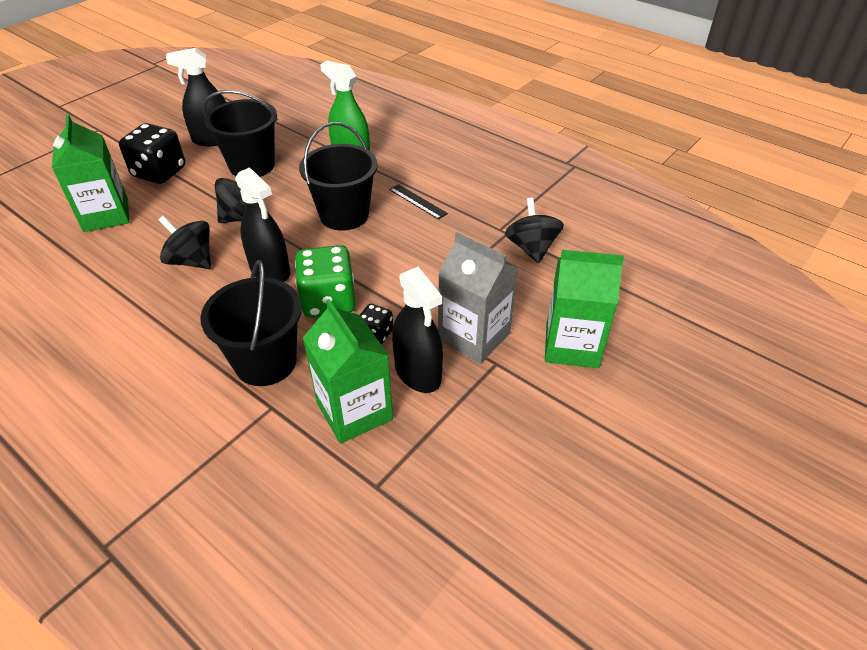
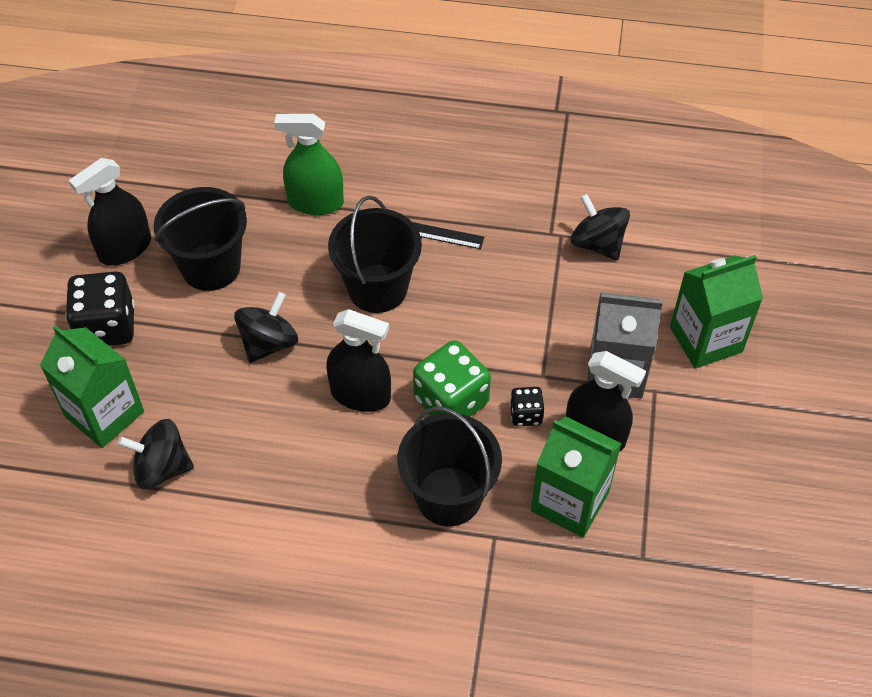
camera: 30 degrees left, 10 degrees up
(191, 261) = (265, 424): black spinning top -> black spinning top (162, 468)

